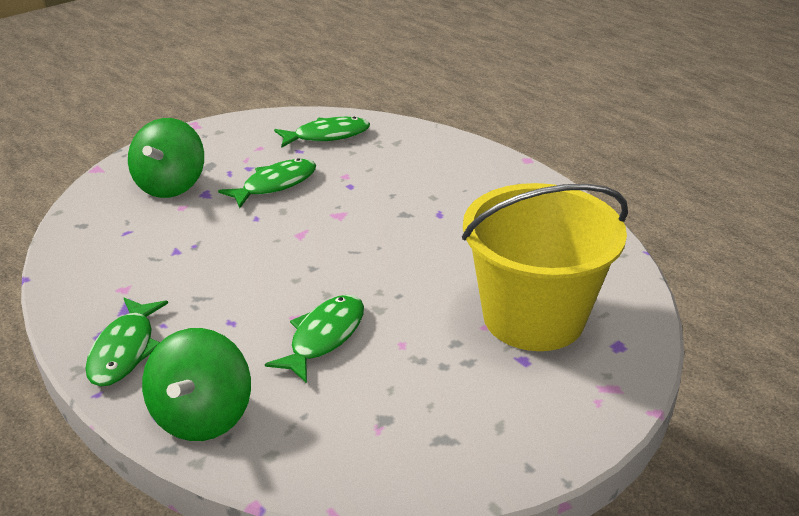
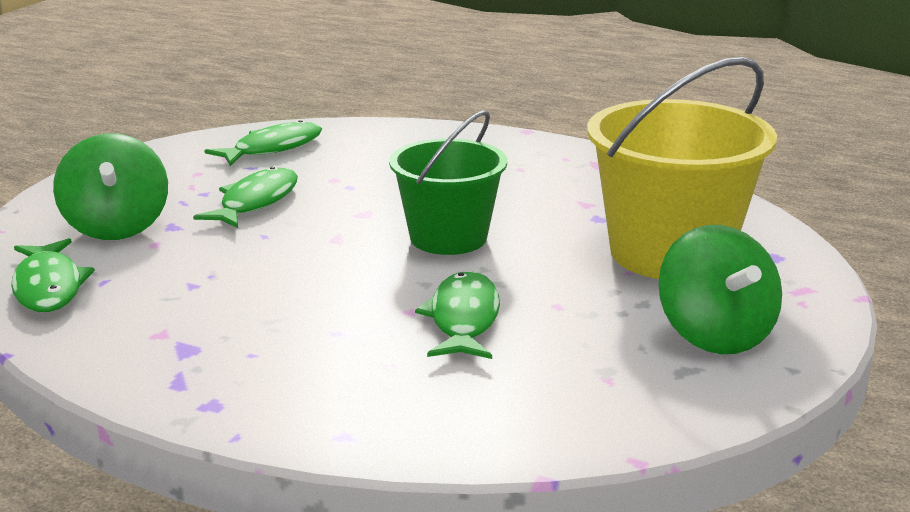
camera: 25 degrees left, 10 degrees down
(125, 350) = (227, 388): green fish -> green fish (48, 287)
(202, 416) = (394, 421): green spinning top -> green spinning top (715, 335)
(378, 254) = (448, 238): none -> green bucket

